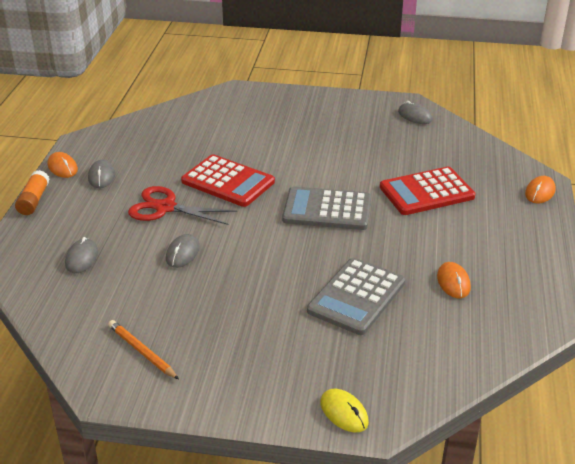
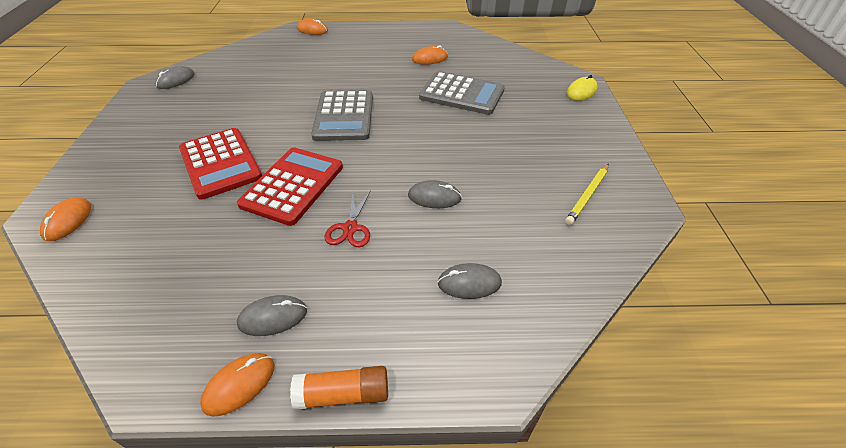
camera: 100 degrees left, 10 degrees up
(142, 351) = (587, 196): orange pencil -> yellow pencil
(165, 207) = (350, 228): red scissors -> red scissors, size x0.62
(226, 99) = (68, 221): none -> orange mouse
(426, 192) = (313, 71): red calculator -> red calculator (220, 163)

